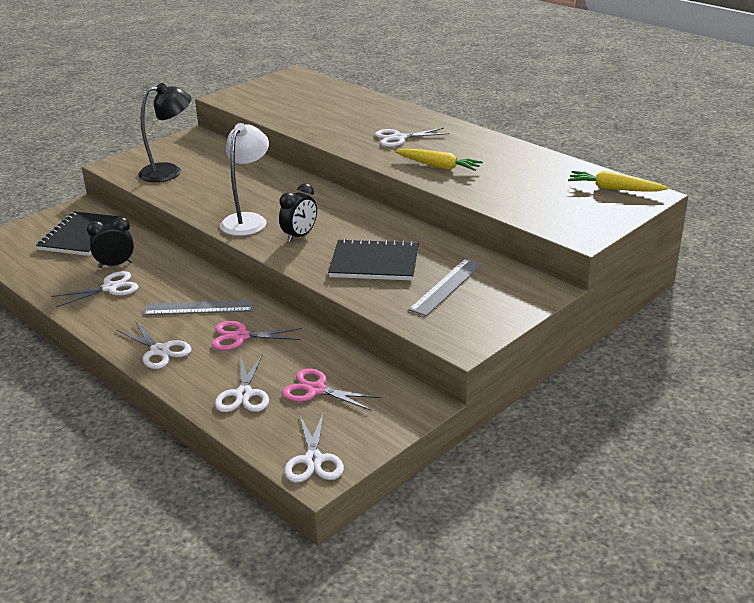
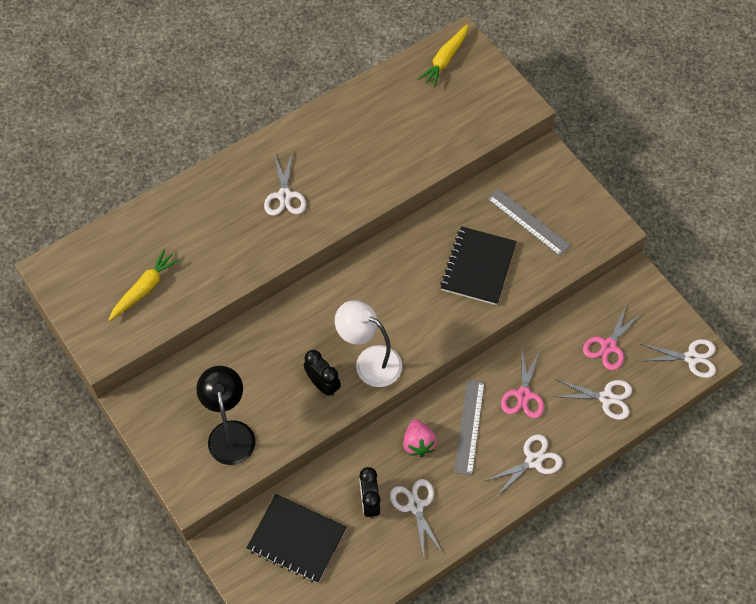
camera: 80 degrees left, 30 degrees up
(178, 282) = (418, 443): none -> pink strawberry
(299, 236) = (414, 320): black clock -> black clock (323, 384)
(438, 166) = (362, 176): yellow carrot -> yellow carrot (144, 289)

